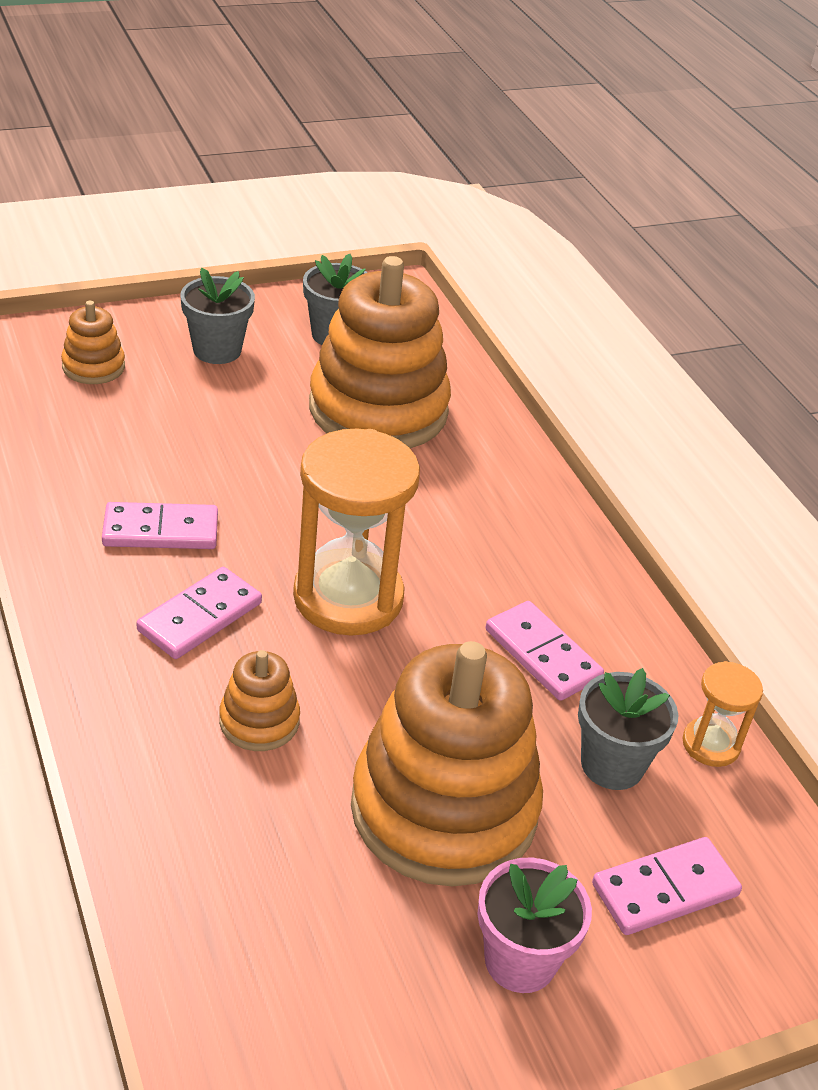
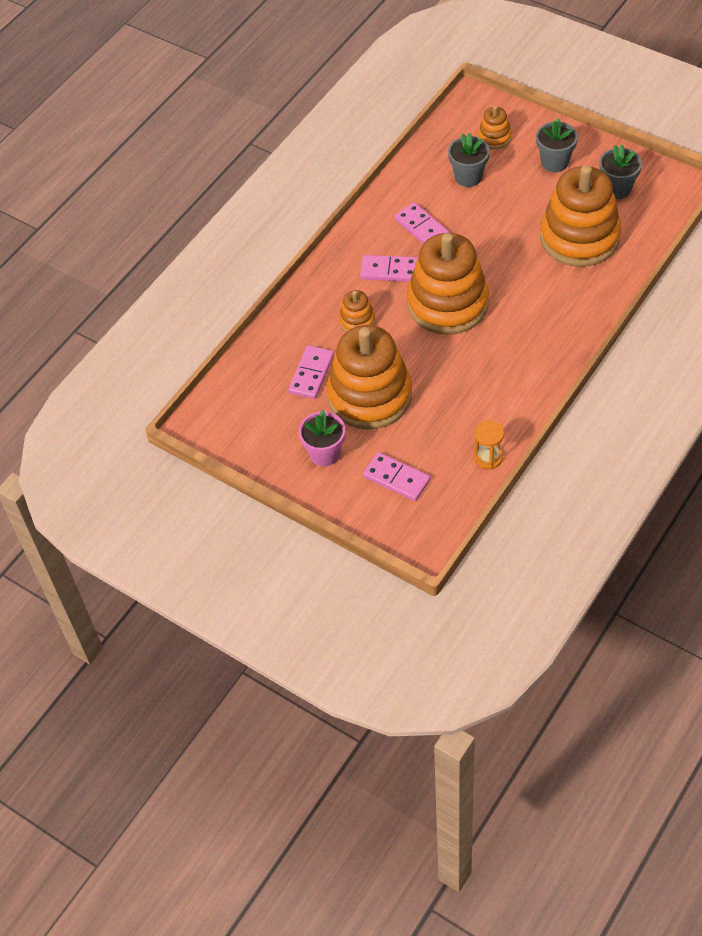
camera: 65 degrees right, 15 degrees up
(348, 597) = (447, 303): orange hourglass -> orange stacking toy
(542, 654) = (482, 379): pink domino -> pink domino (311, 374)
(612, 765) = (443, 432): grey flower pot -> grey flower pot (468, 177)

